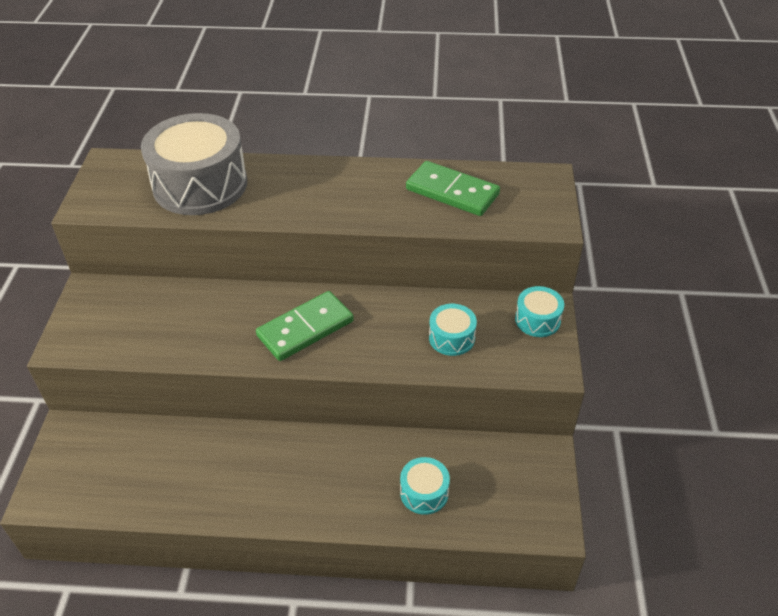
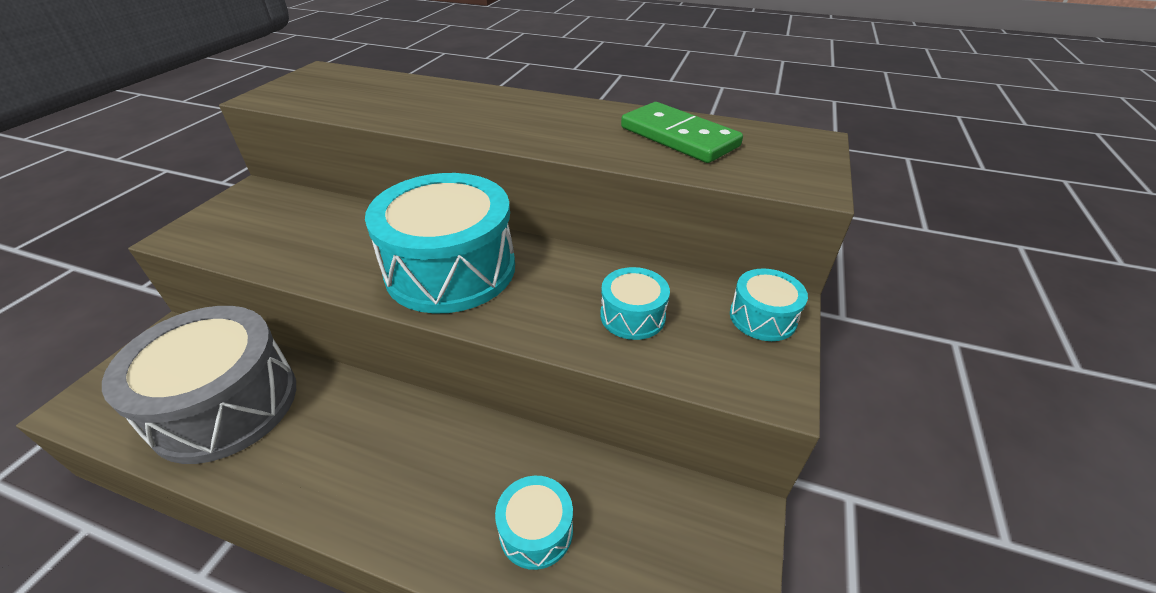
camera: 15 degrees right, 5 degrees down
(200, 185) = (393, 96): grey drum -> grey drum (225, 404)
(305, 329) = (451, 269): green domino -> turquoise drum

